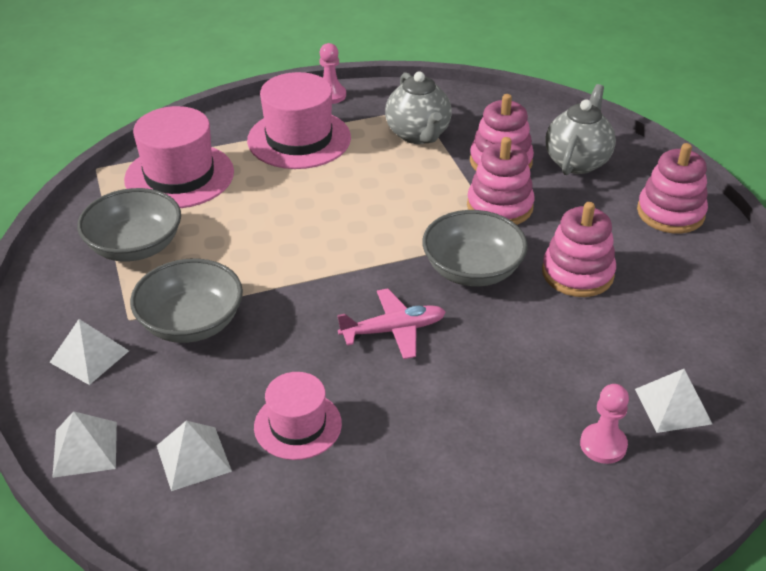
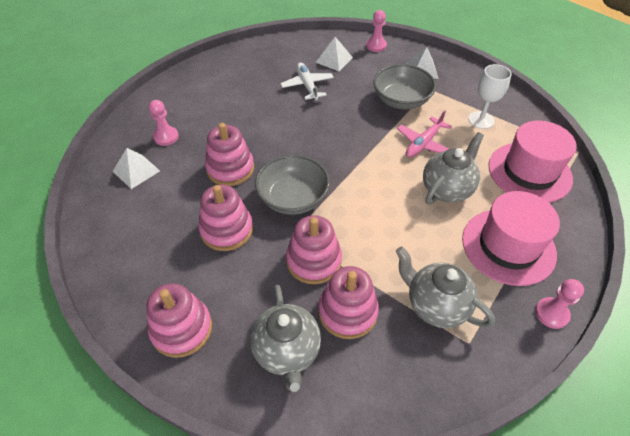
camera: 145 degrees right, 10 degrees up
(85, 449) = (376, 46): white pyramid -> pink pawn
(135, 246) = (481, 120): grey bowl -> white goblet
(288, 201) = (447, 189): none -> grey teapot
(297, 425) = (307, 86): pink hat -> white plane
(393, 330) = (305, 142): pink plane -> pink plane (423, 143)
(528, 343) = (230, 169): none -> pink stacking toy

